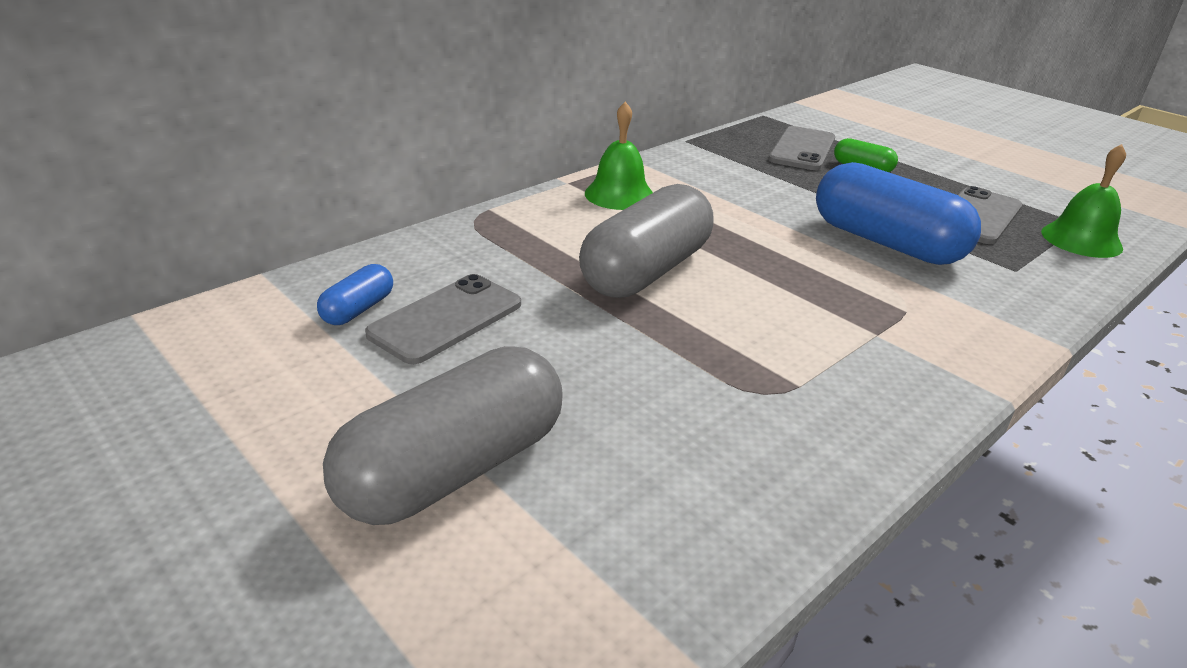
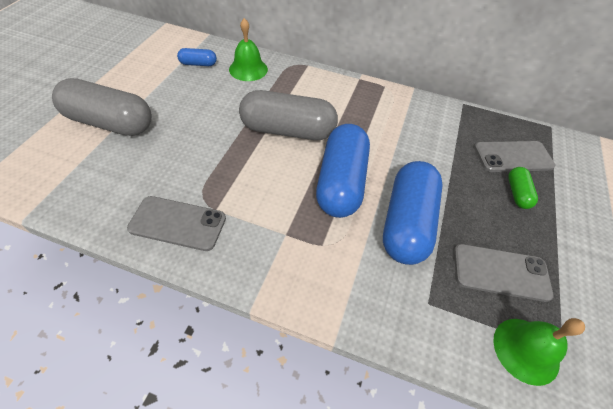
camera: 60 degrees right, 20 degrees up
(446, 319) = (205, 87): grey phone -> grey phone (178, 223)
(619, 194) = (363, 99): green bell -> green bell (248, 69)
(791, 263) = (341, 182): none -> blue capsule

